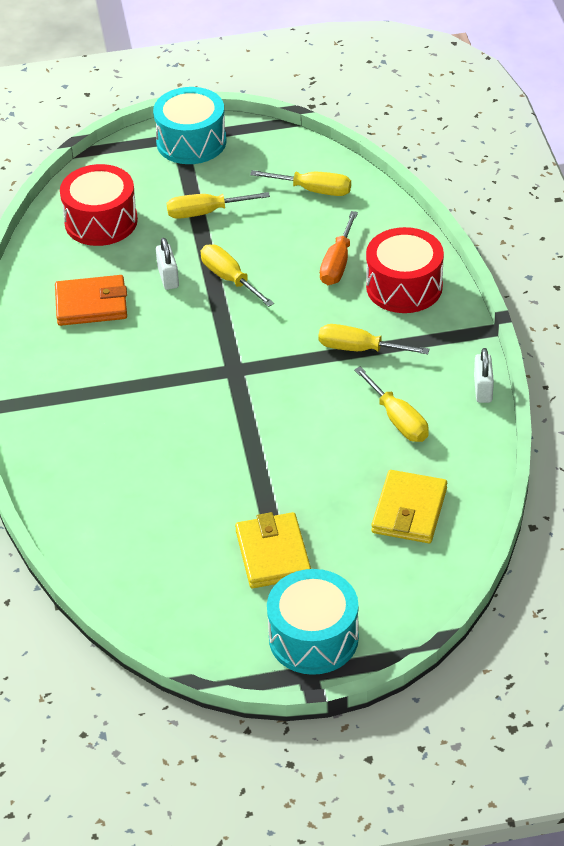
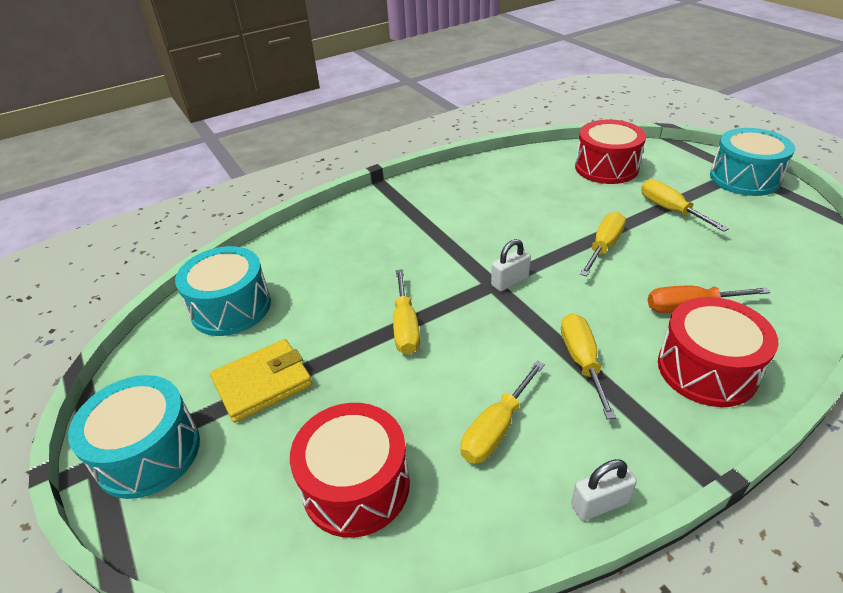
camera: 70 degrees right, 5 degrees down
(91, 304) = (514, 190): orange wallet -> none
(149, 569) = (231, 307): none -> turquoise drum
(168, 277) = (575, 215): white padlock -> white padlock (510, 281)
(313, 190) = (772, 260): yellow screwdriver -> yellow screwdriver (405, 327)
(409, 510) = (356, 485): yellow wallet -> red drum

